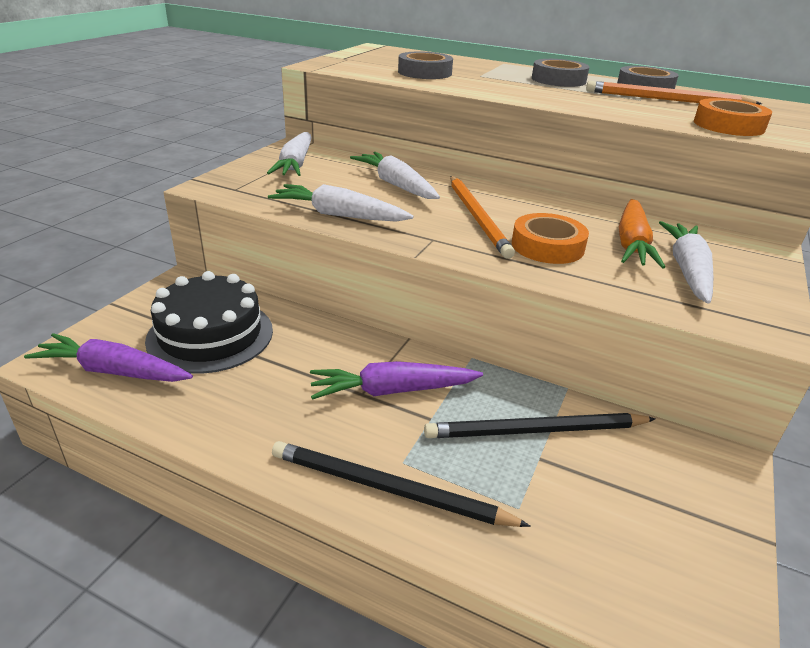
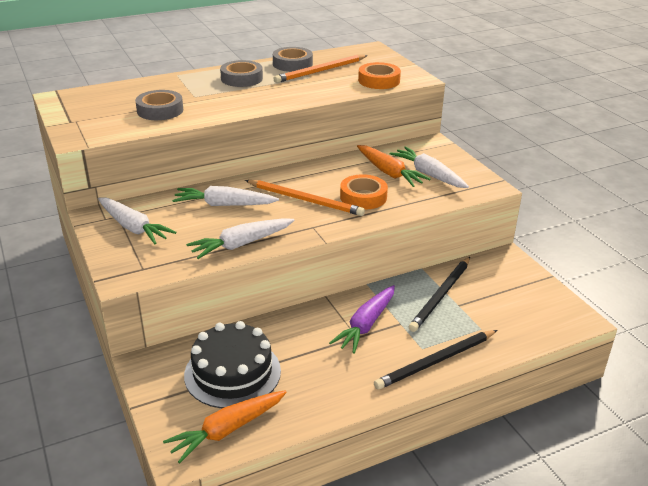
camera: 50 degrees left, 0 degrees up
(113, 371) = (227, 430): purple carrot -> orange carrot

